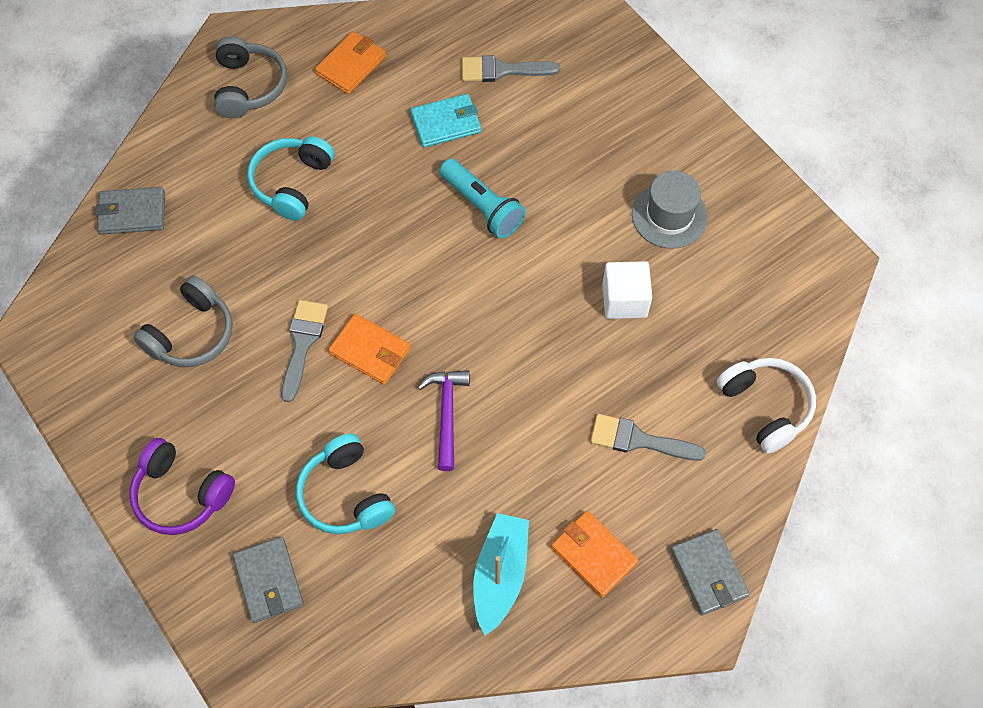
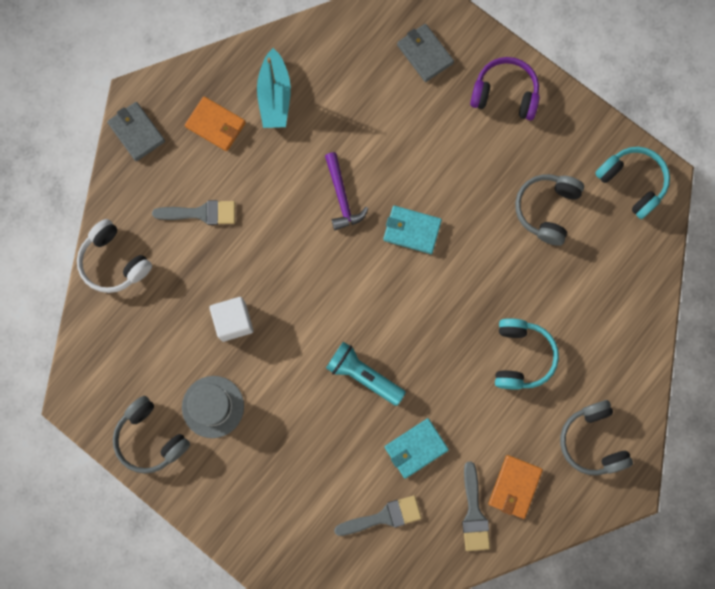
camera: 165 degrees right, 15 degrees up
(132, 213) = (635, 296): grey wallet -> none
(303, 343) = (463, 223): grey brush -> grey brush (474, 513)
(345, 494) = (394, 122): turquoise headphones -> turquoise headphones (632, 183)
(370, 351) = (412, 230): orange wallet -> turquoise wallet
(749, 201) = (150, 438): none -> grey headphones

